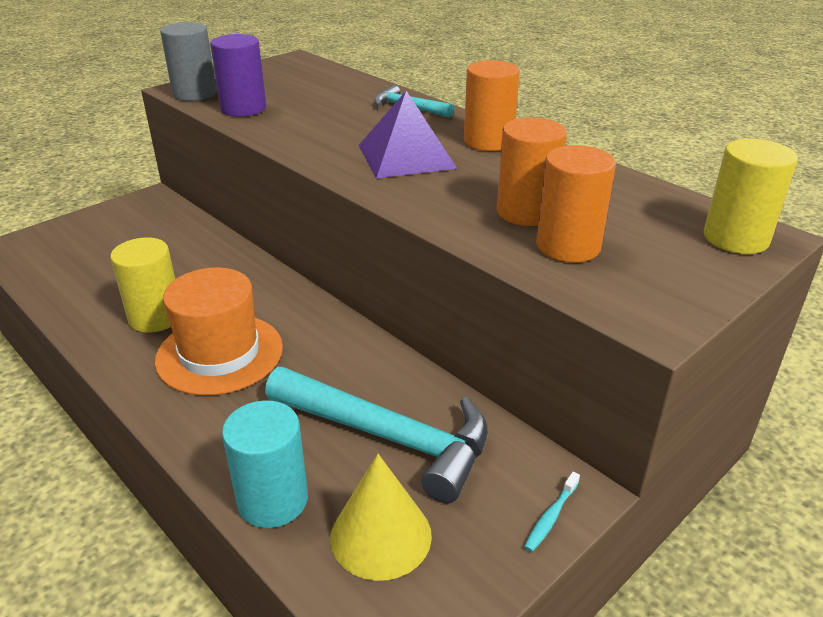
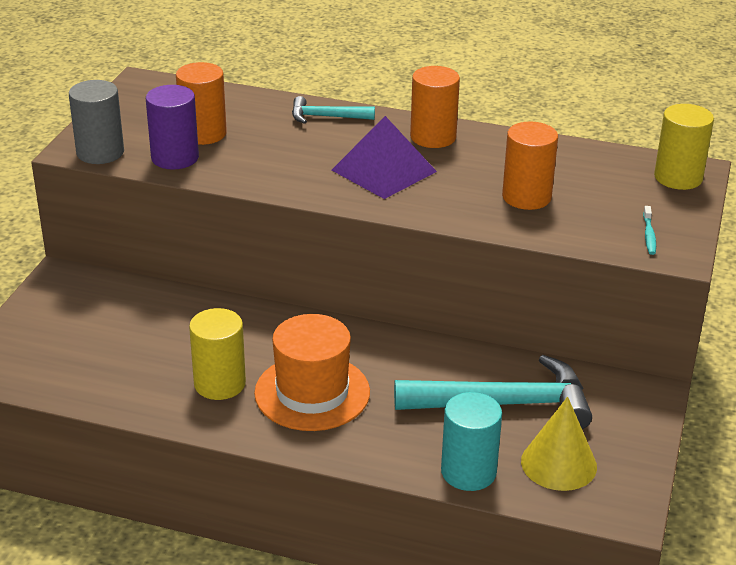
camera: 30 degrees left, 0 degrees up
(550, 517) = (649, 413): turquoise toothbrush -> turquoise toothbrush (649, 235)
(568, 246) = (580, 216): orange cylinder -> orange cylinder (203, 133)

